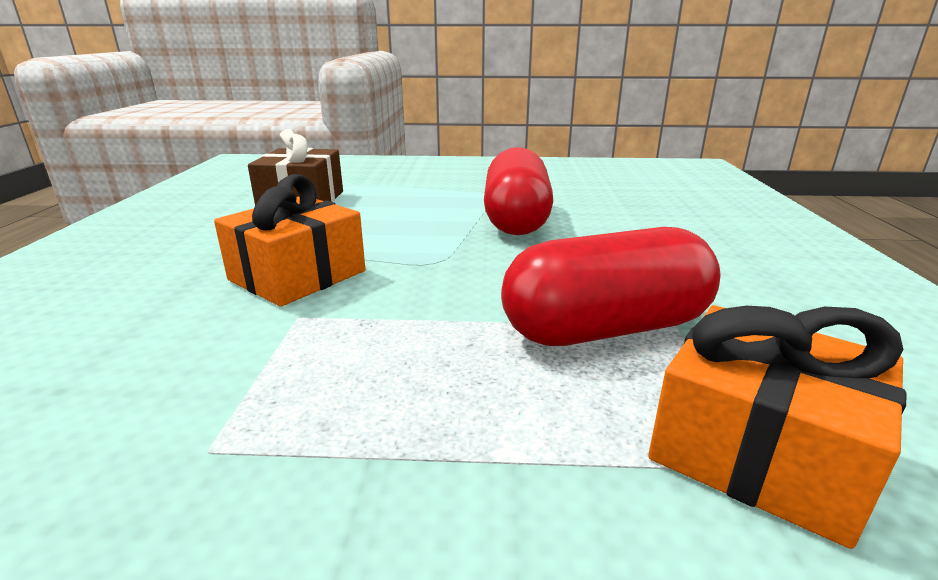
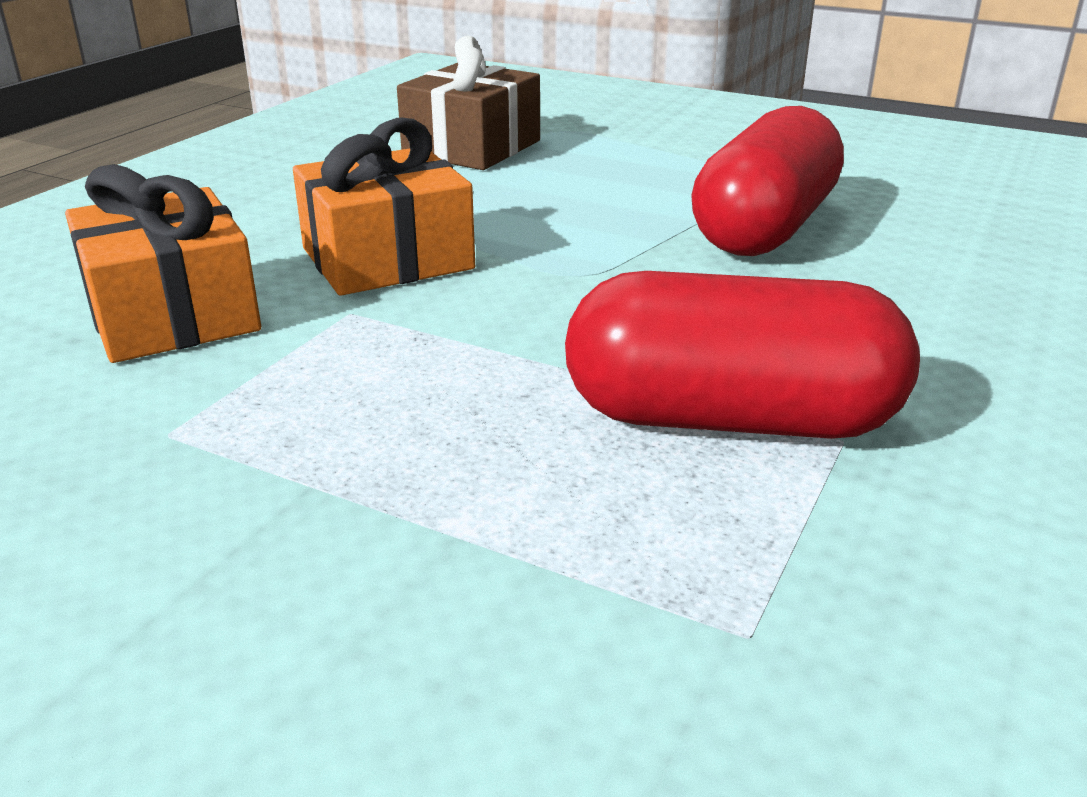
camera: 25 degrees right, 5 degrees up
(757, 452) = (768, 617): orange gift -> orange gift (172, 314)

